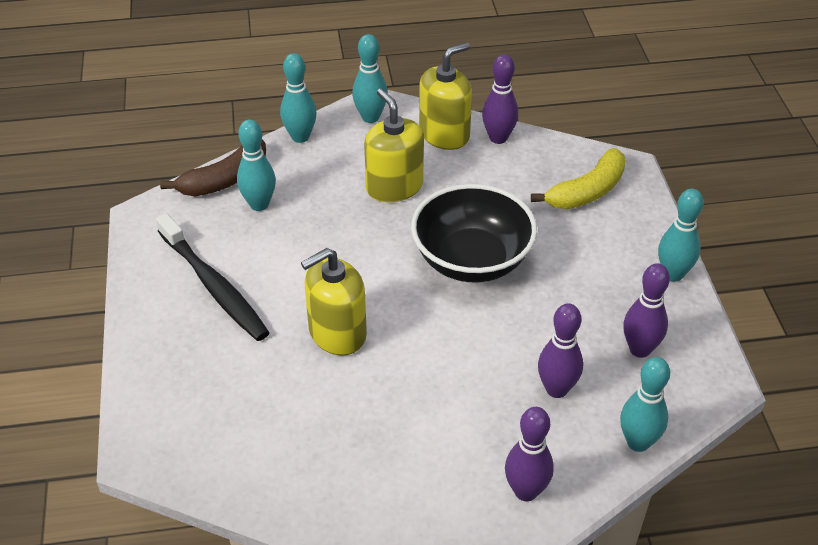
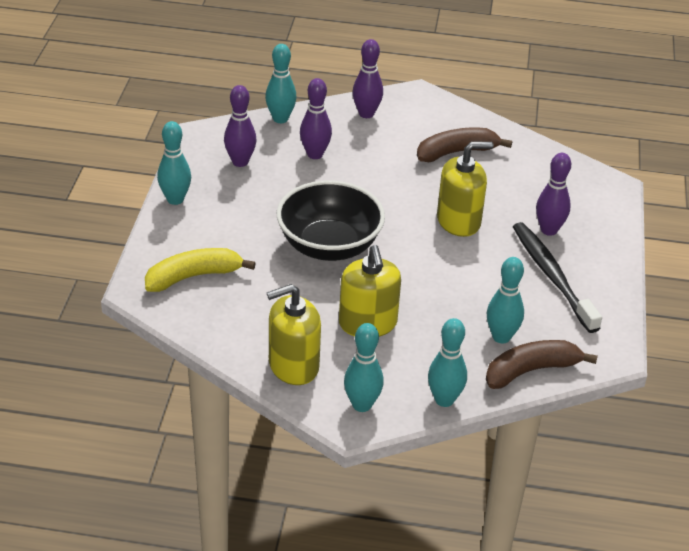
camera: 165 degrees left, 5 degrees down
(370, 450) = (456, 152): none -> brown banana
(498, 138) = (241, 348): purple bowling pin -> purple bowling pin (549, 230)

